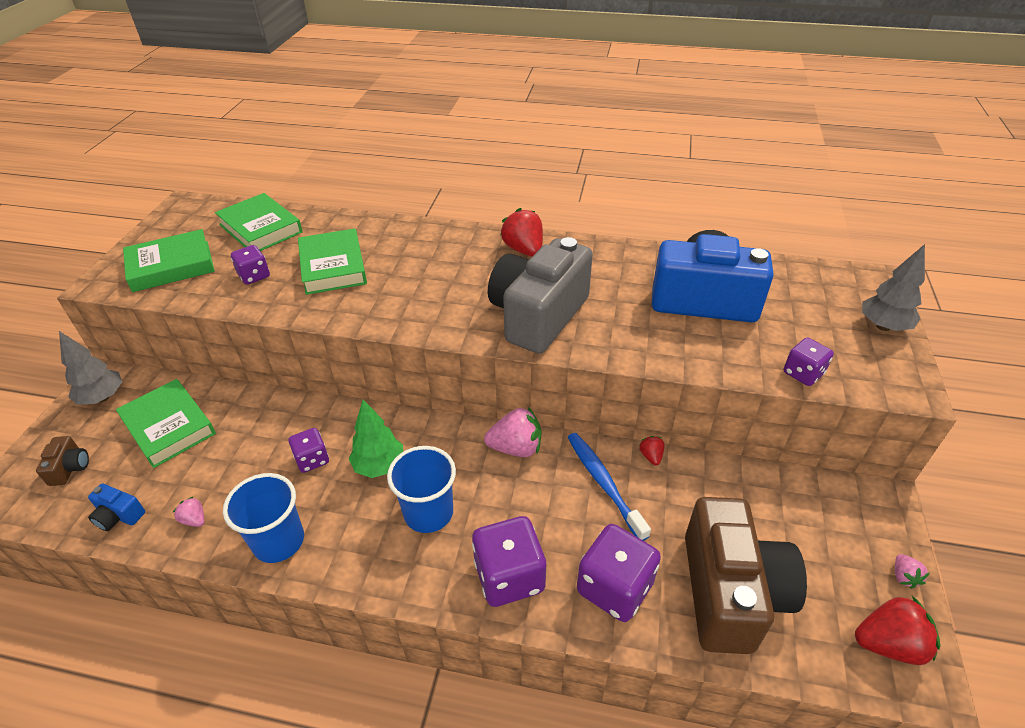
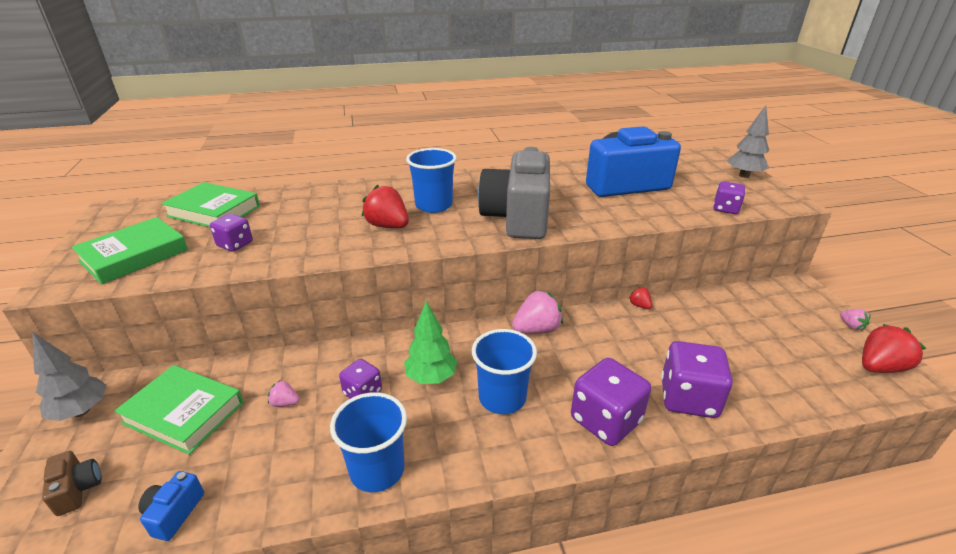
camera: 25 degrees left, 10 degrees down
(119, 516) = (174, 513): blue camera -> blue camera turned 105 degrees clockwise
(194, 519) = (270, 484): pink strawberry -> pink strawberry (285, 403)
(333, 266) = (311, 223): green book -> none
(463, 274) = (434, 205): none -> blue cup
(524, 250) = (468, 182): red strawberry -> red strawberry (388, 226)
(603, 483) = (621, 332): blue toothbrush -> none
(730, 592) = (765, 372): brown camera -> none

